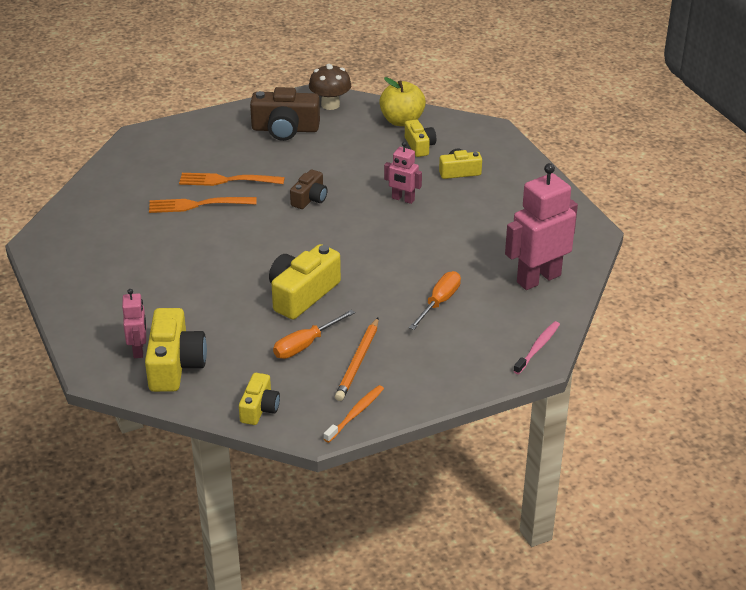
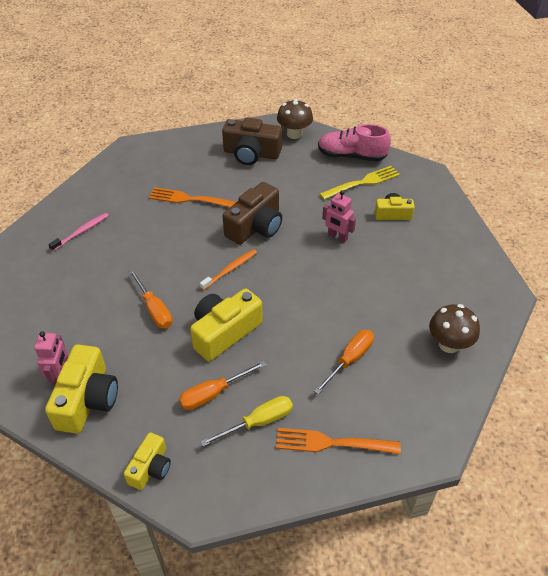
camera: 10 degrees right, 10 degrees up
(198, 205) = (159, 221): orange fork -> orange fork (333, 443)
(220, 283) = (154, 309): none -> orange screwdriver
(310, 198) = (255, 226): brown camera -> brown camera, size x1.70
(355, 413) = (242, 490): orange toothbrush -> orange toothbrush (230, 269)
(358, 362) = (258, 422): orange pencil -> yellow screwdriver
(402, 121) = (351, 156): yellow apple -> pink shoe
(419, 146) = (362, 183): yellow camera -> yellow fork
(538, 278) = (449, 344): pink robot -> brown mushroom
(538, 347) = (437, 431): pink toothbrush -> pink toothbrush (81, 232)

